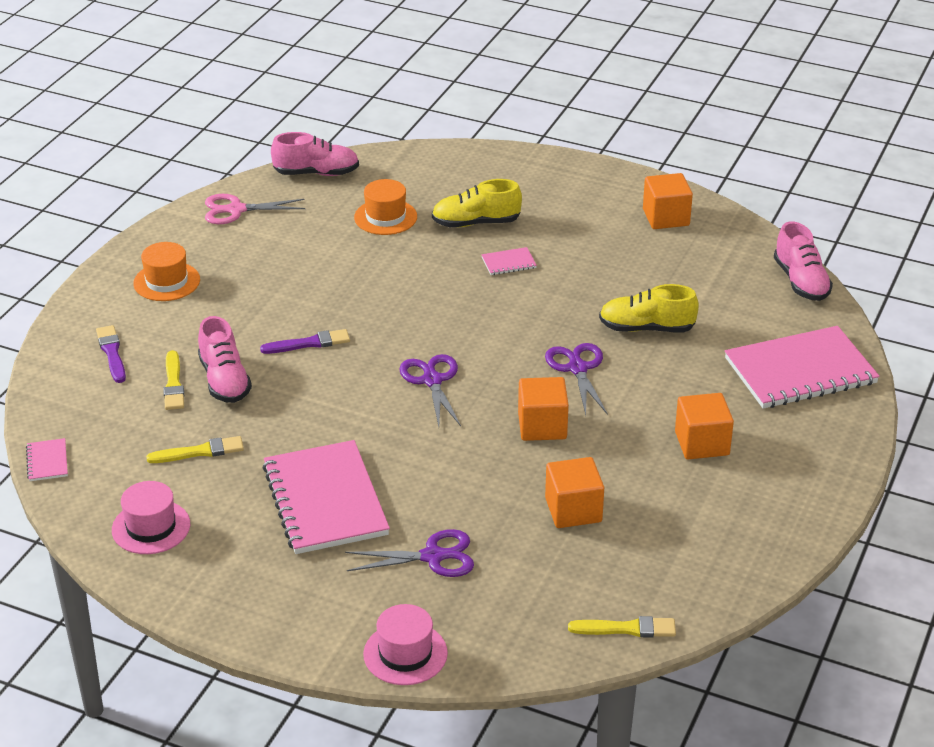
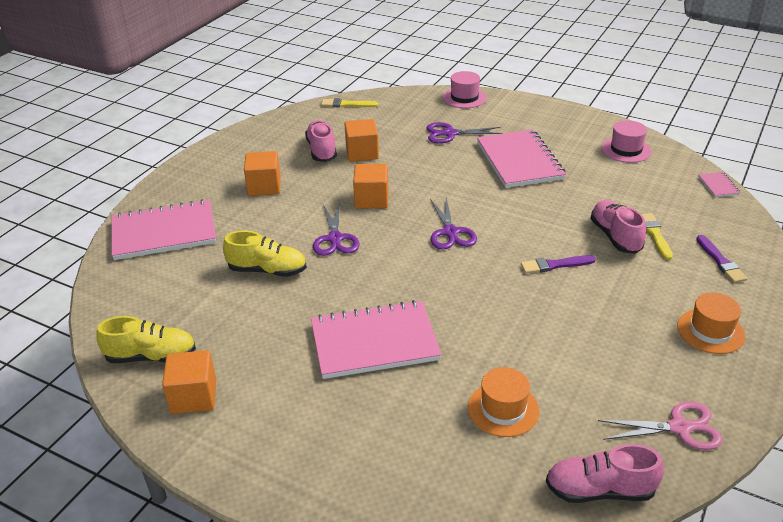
camera: 175 degrees left, 0 degrees up
(199, 452) = (613, 189): yellow brush -> none
(476, 223) = (402, 396): yellow shoe -> yellow shoe (151, 356)
(508, 263) = (374, 342): pink notebook -> pink notebook, size x2.45
(801, 282) = (107, 311): pink shoe -> pink shoe (322, 150)

